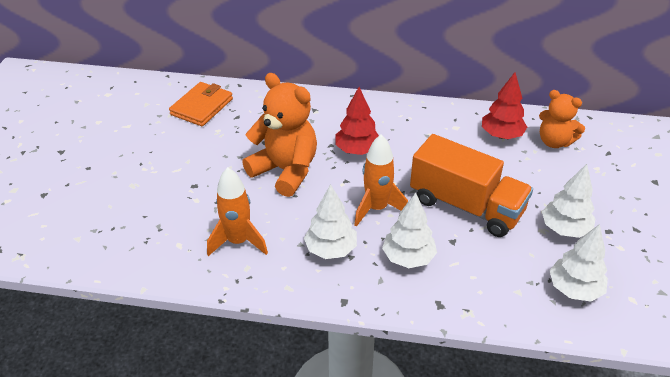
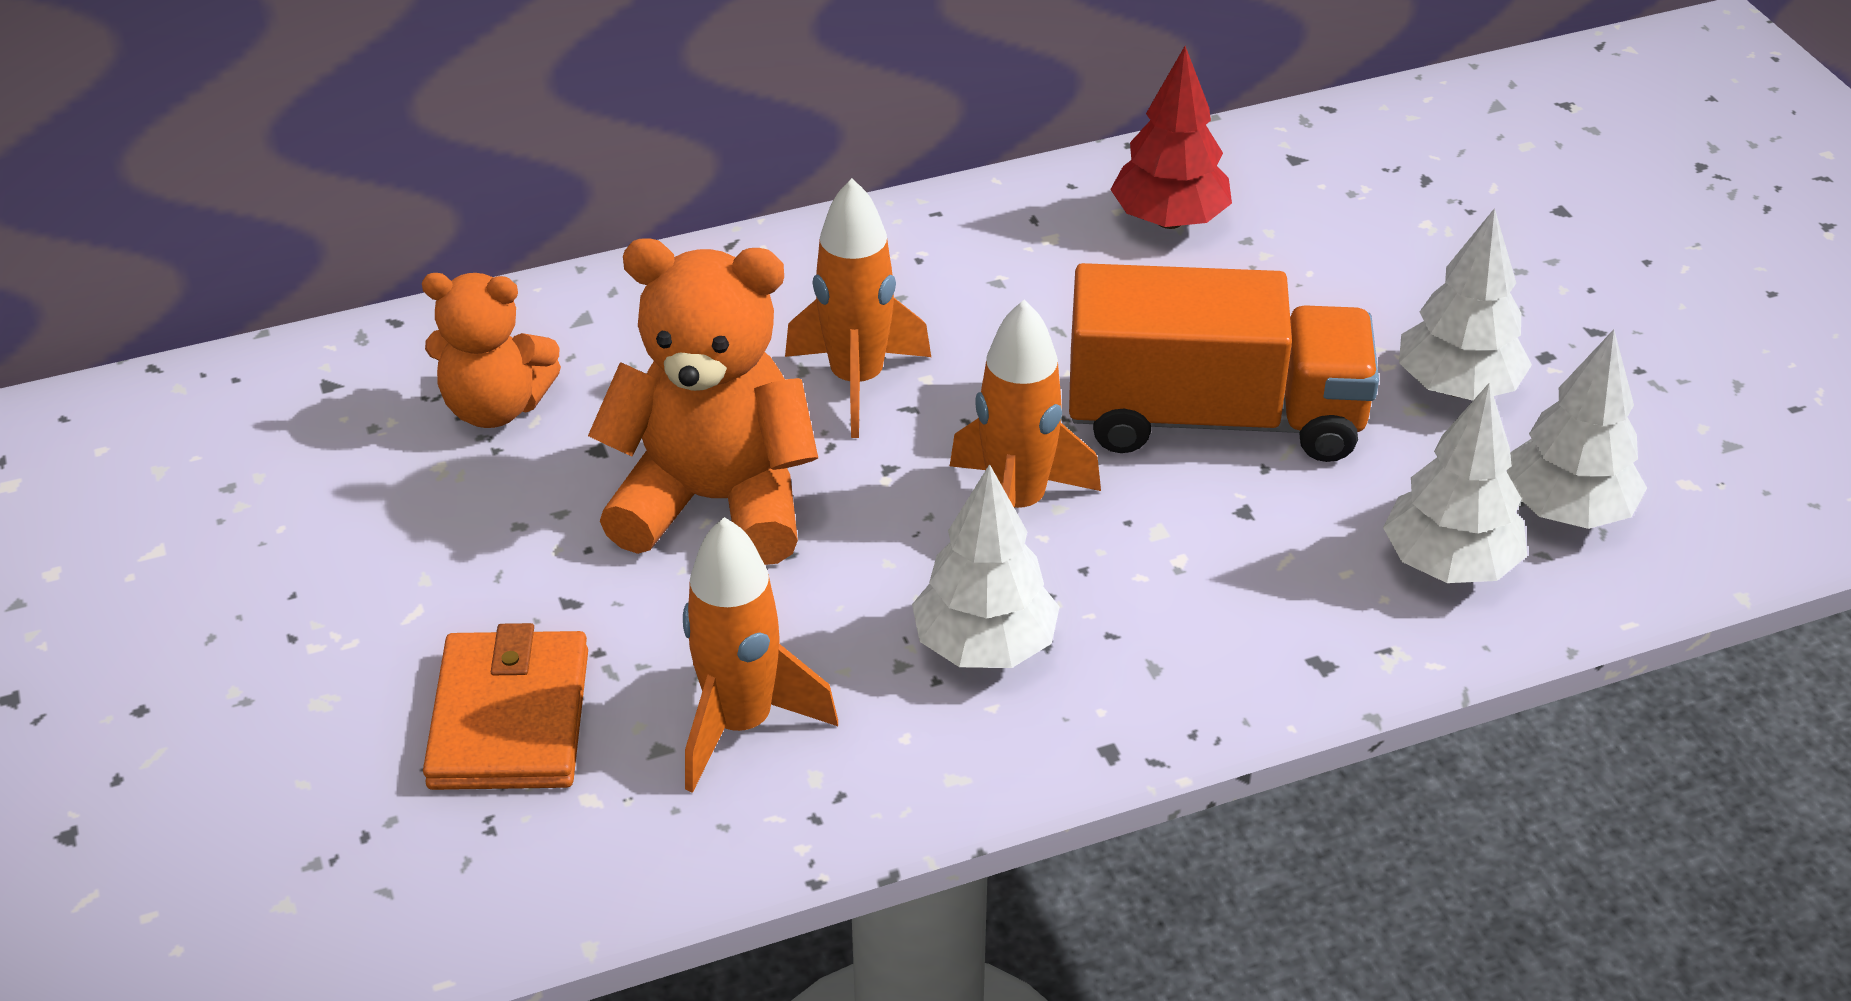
camera: 30 degrees left, 0 degrees up
(202, 107) = (337, 419): orange wallet -> orange wallet (509, 718)
(357, 150) = (857, 382): red tree -> orange rocket
(408, 257) = (1176, 589): white tree -> white tree (1449, 564)
(554, 142) = (1296, 194): orange teddy bear -> orange teddy bear (496, 407)

